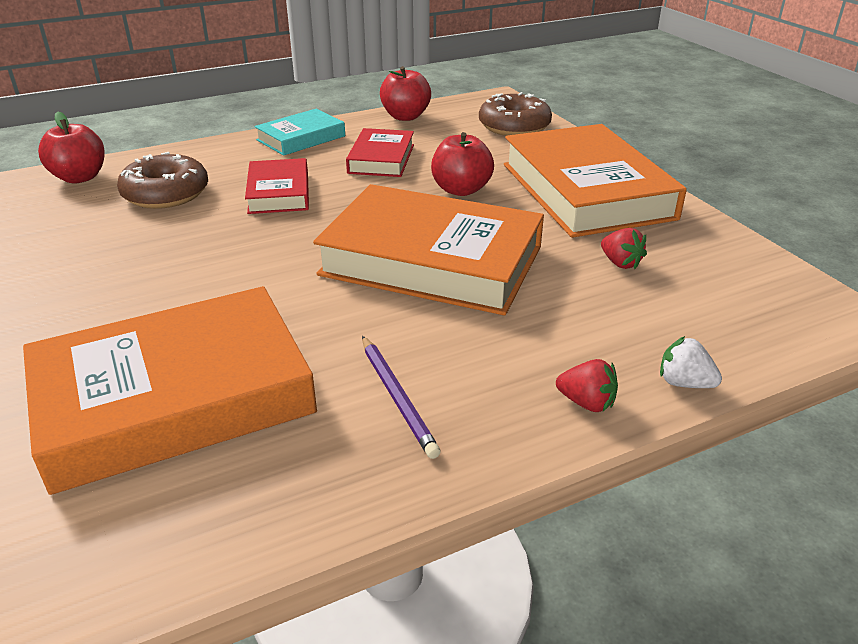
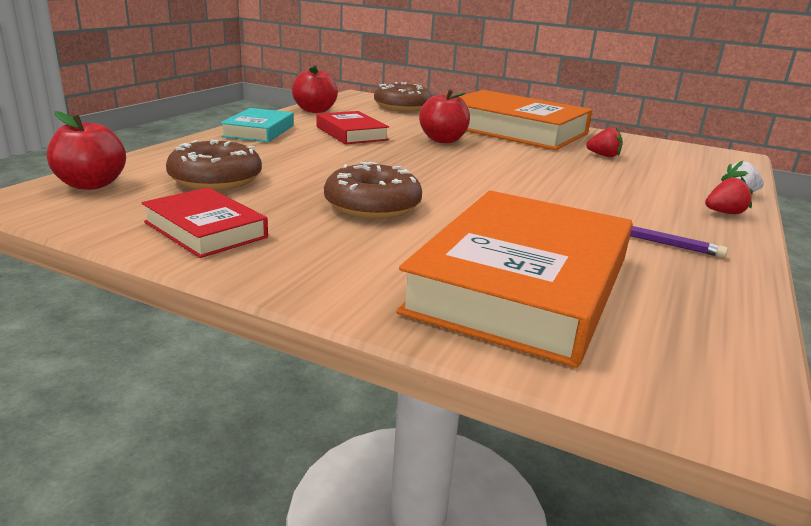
camera: 40 degrees left, 10 degrees down
(227, 262) = (372, 206): none -> brown donut
(279, 192) = (317, 162): red book -> red book (205, 230)
(432, 261) = (508, 175): orange book -> none

